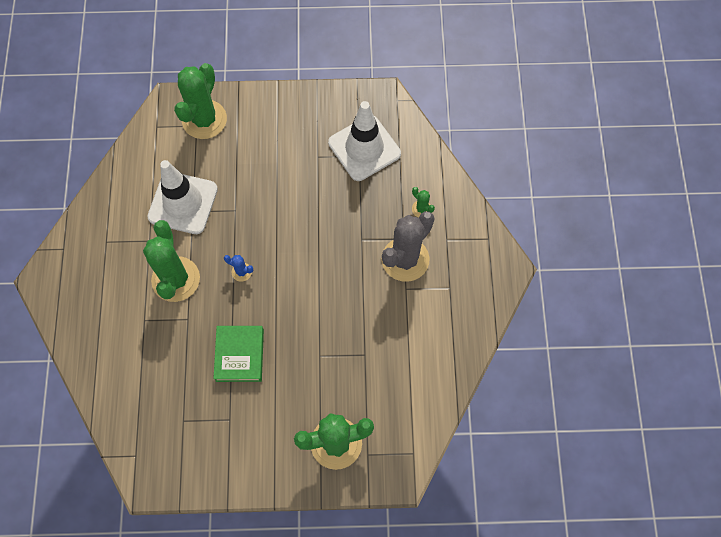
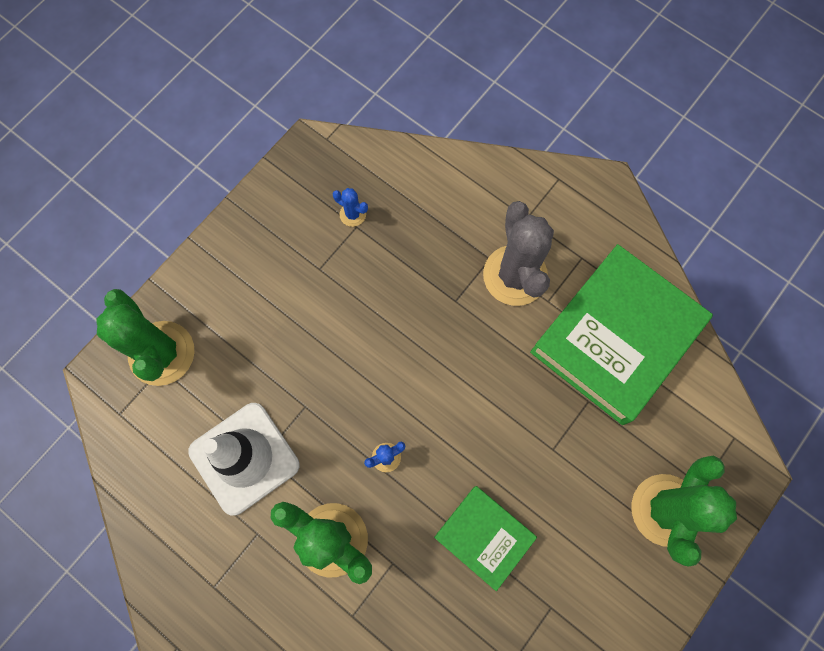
camera: 50 degrees left, 5 degrees up
(364, 148) = (352, 214): white traffic cone -> blue cactus
(416, 342) = (615, 338): none -> green book
(421, 209) = (472, 214): green cactus -> none

